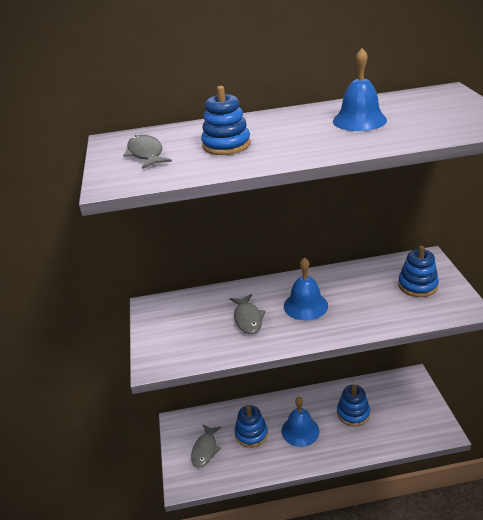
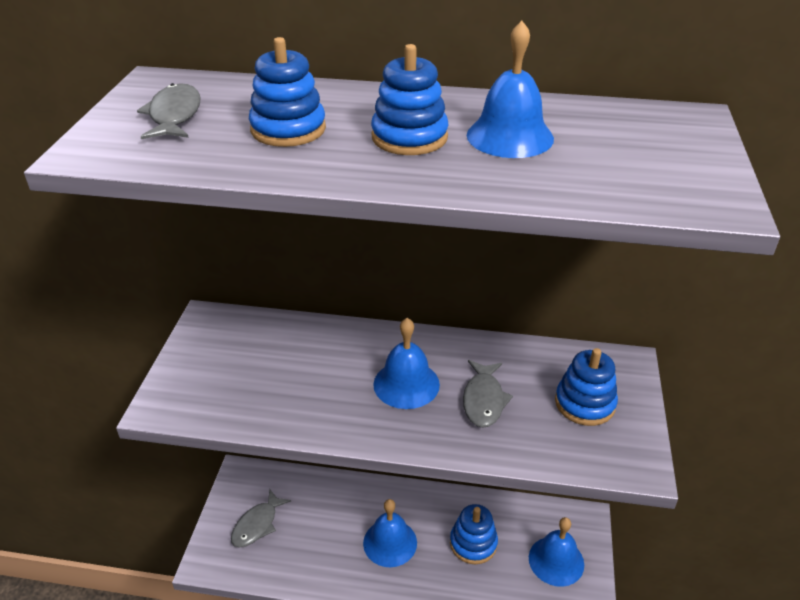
camera: 15 degrees right, 5 degrees up
(248, 319) = (318, 379): grey fish -> grey fish (483, 400)
(251, 434) = (325, 524): blue stacking toy -> blue stacking toy (409, 137)
(408, 406) = (556, 561): none -> blue bell

